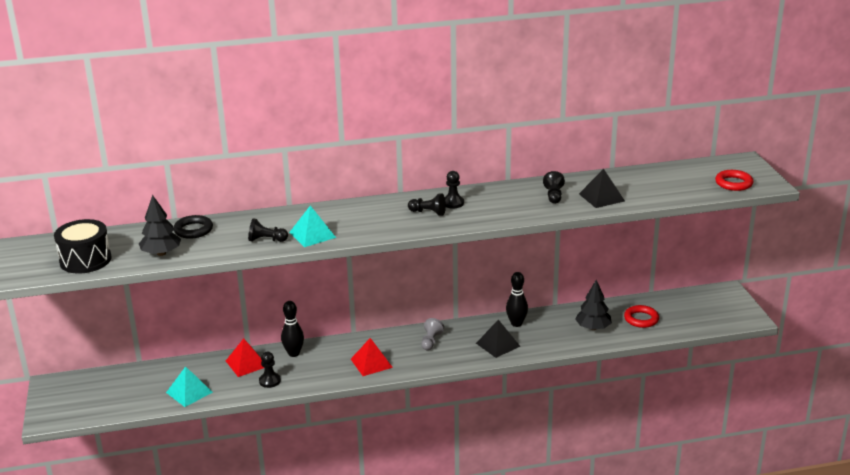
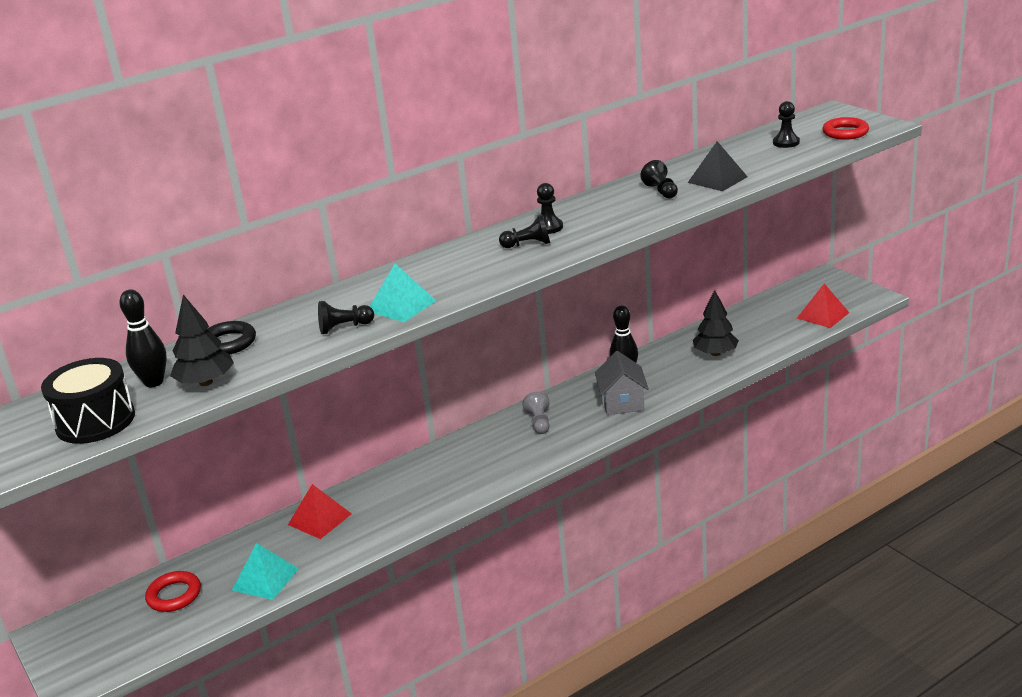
camera: 20 degrees left, 0 degrees up
(269, 381) = (368, 530): black pawn -> black pawn (786, 142)
(294, 353) = (375, 488): black bowling pin -> black bowling pin (154, 382)
(371, 363) = (485, 469): red pyramid -> red pyramid (823, 315)
(498, 344) = (622, 402): black pyramid -> grey house
(641, 319) = (760, 329): red ring -> red ring (174, 595)

